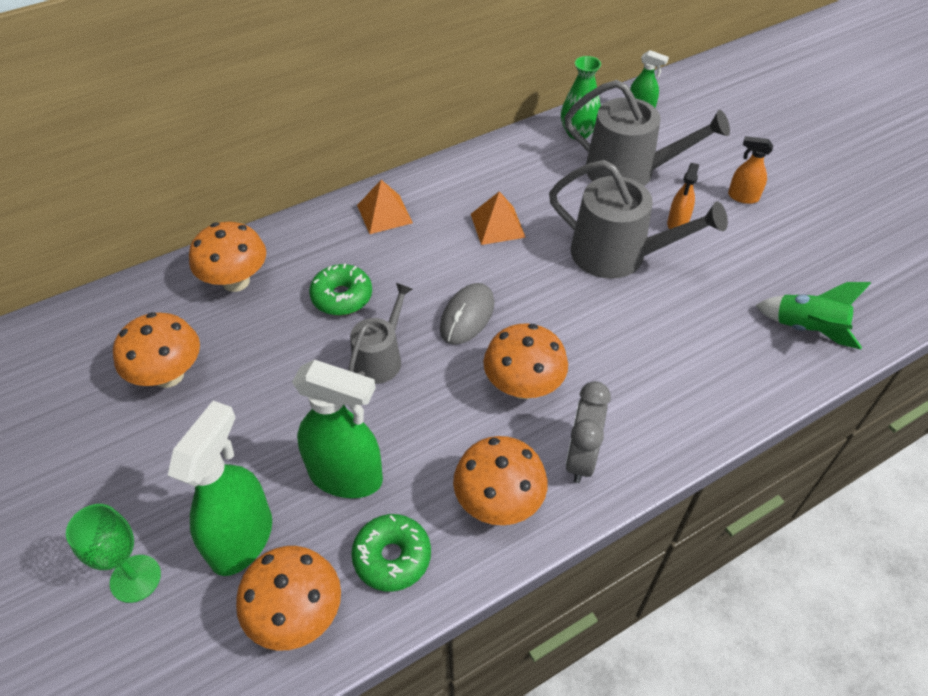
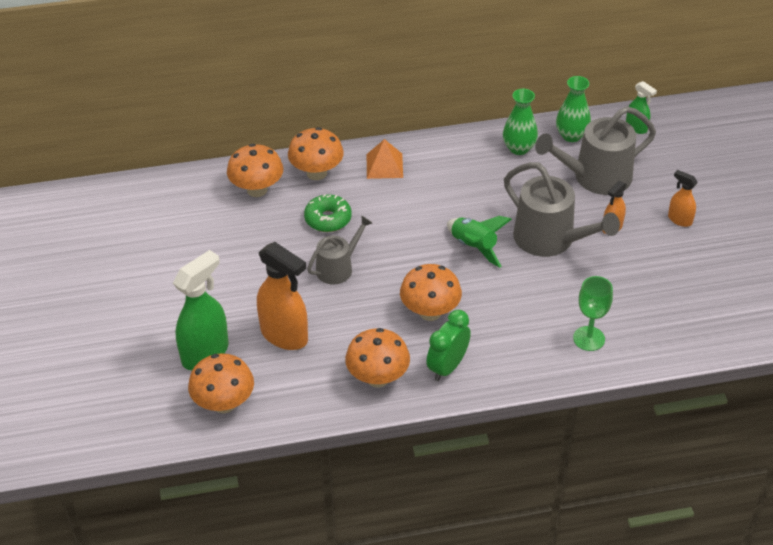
camera: 20 degrees right, 5 degrees down
(135, 578) = (134, 357): green goblet -> green goblet (589, 338)
(169, 375) = (191, 242): orange mushroom -> orange mushroom (316, 173)
(346, 476) = (284, 335): green spray bottle -> orange spray bottle
(392, 557) = (295, 389): green donut -> none
(467, 316) = (412, 255): grey mouse -> none
(497, 225) = (467, 195): orange pyramid -> none
(529, 159) = (519, 148): none -> green vase
(581, 458) = (447, 367): grey clock -> green clock
(628, 171) = (596, 177): grey watering can -> grey watering can turned 120 degrees clockwise
(806, 329) = (666, 329): green rocket -> green rocket (474, 247)

